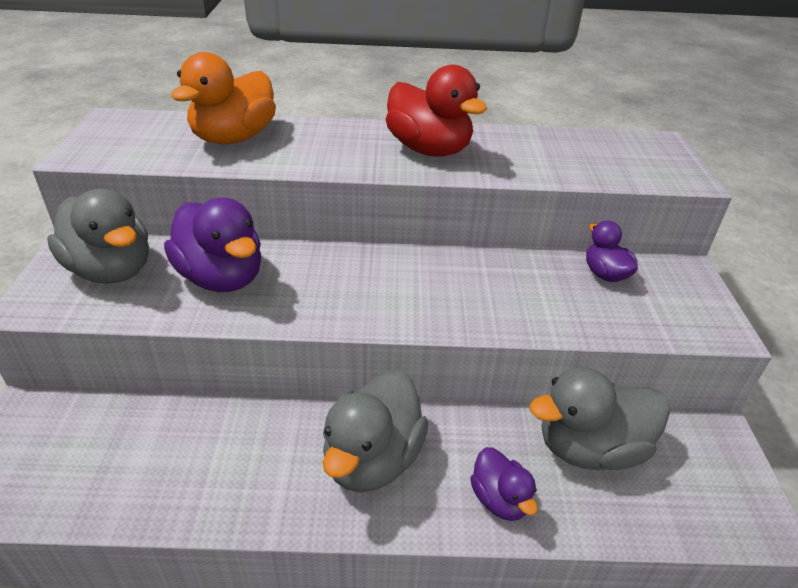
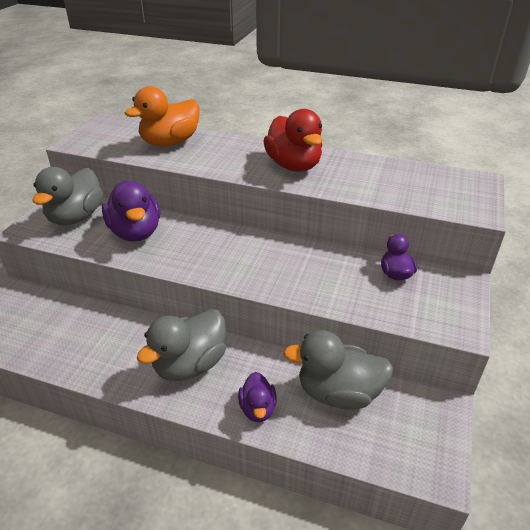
camera: 20 degrees right, 0 degrees up
(111, 270) = (76, 217): grey duck -> grey duck turned 45 degrees clockwise

